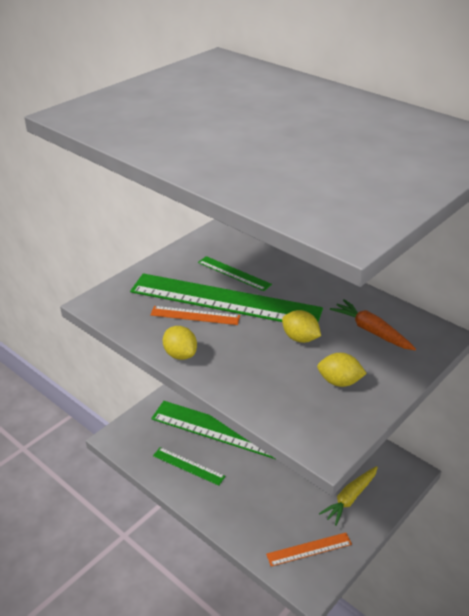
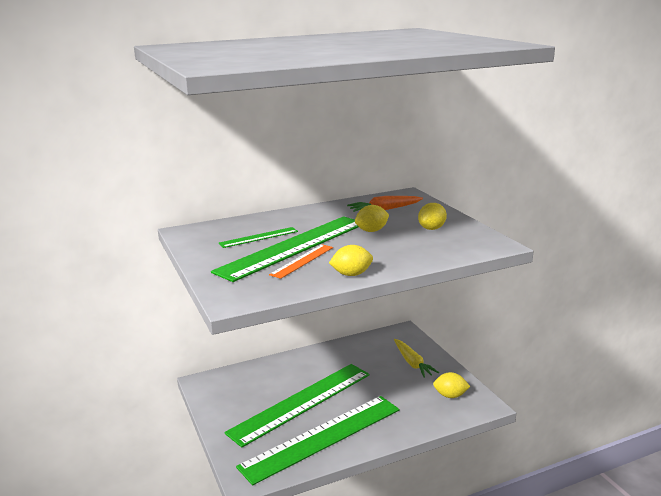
camera: 65 degrees left, 15 degrees down
(188, 466) = (322, 437): green ruler -> green ruler, size x2.23
(309, 549) = (450, 395): orange ruler -> yellow lemon

